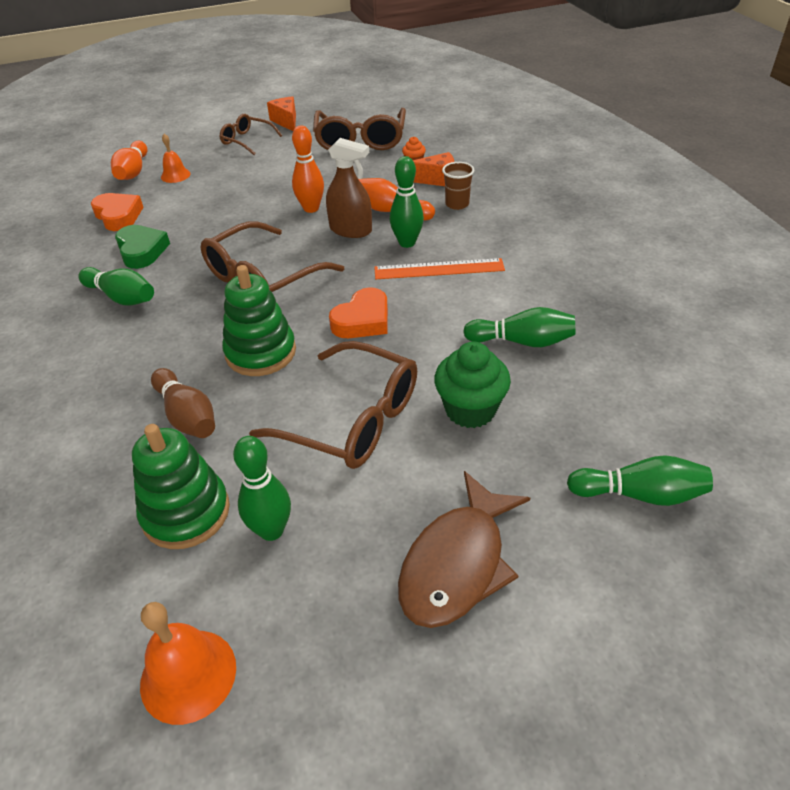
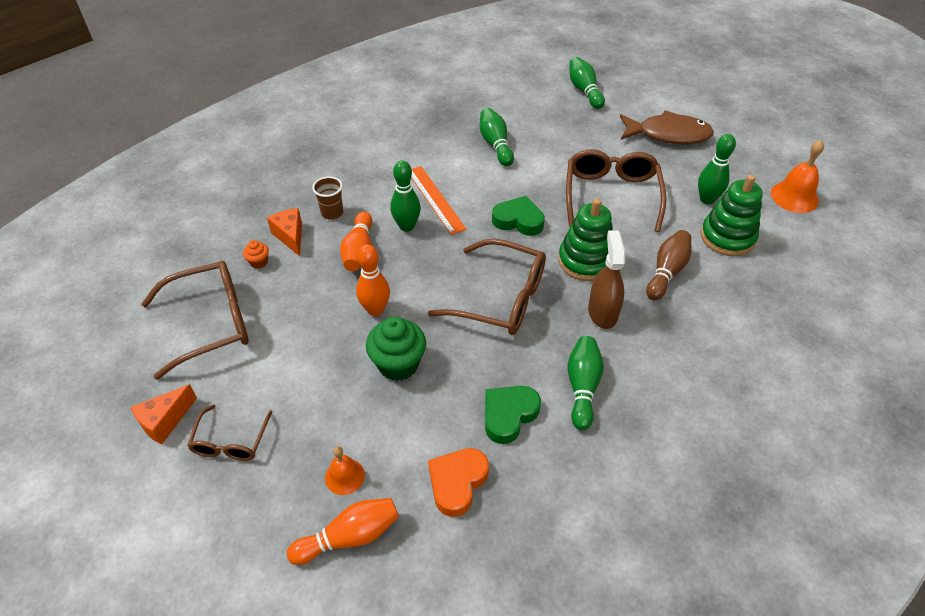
camera: 115 degrees left, 5 degrees up
(351, 230) = (402, 267): brown spray bottle -> brown spray bottle (602, 312)
(363, 320) = (518, 220): orange heart -> green heart
(470, 410) = (569, 152): green cupcake -> green cupcake (398, 364)

